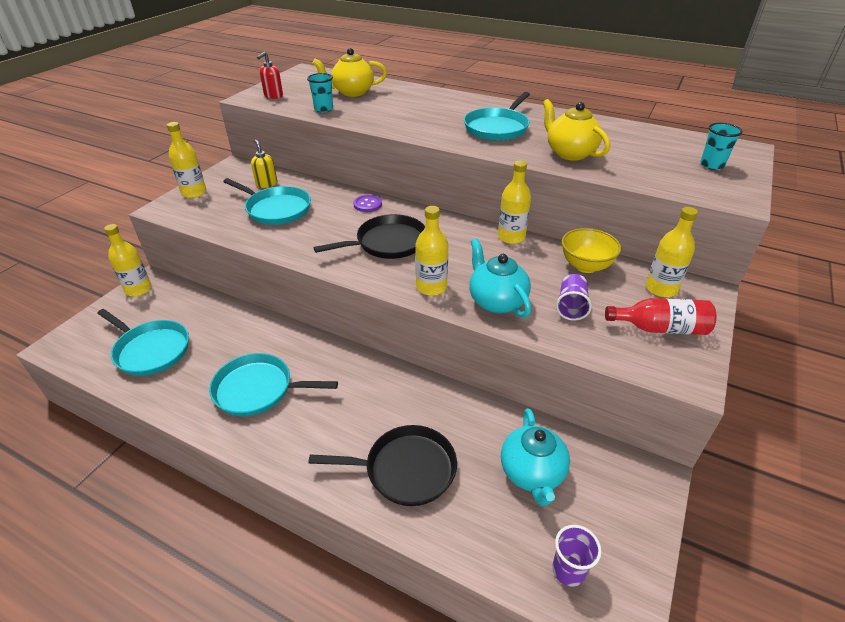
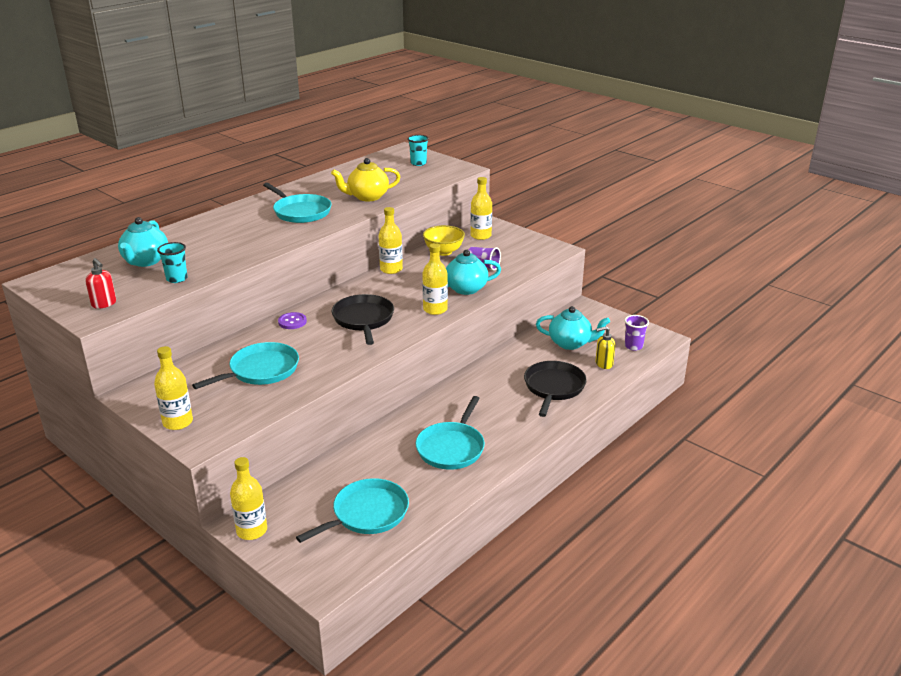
camera: 75 degrees left, 10 degrees down
(266, 184) = (200, 374): yellow soap dispenser -> yellow soap dispenser (603, 364)
(352, 92) = (145, 261): yellow teapot -> turquoise teapot
(660, 328) = (516, 246): red bottle -> none

